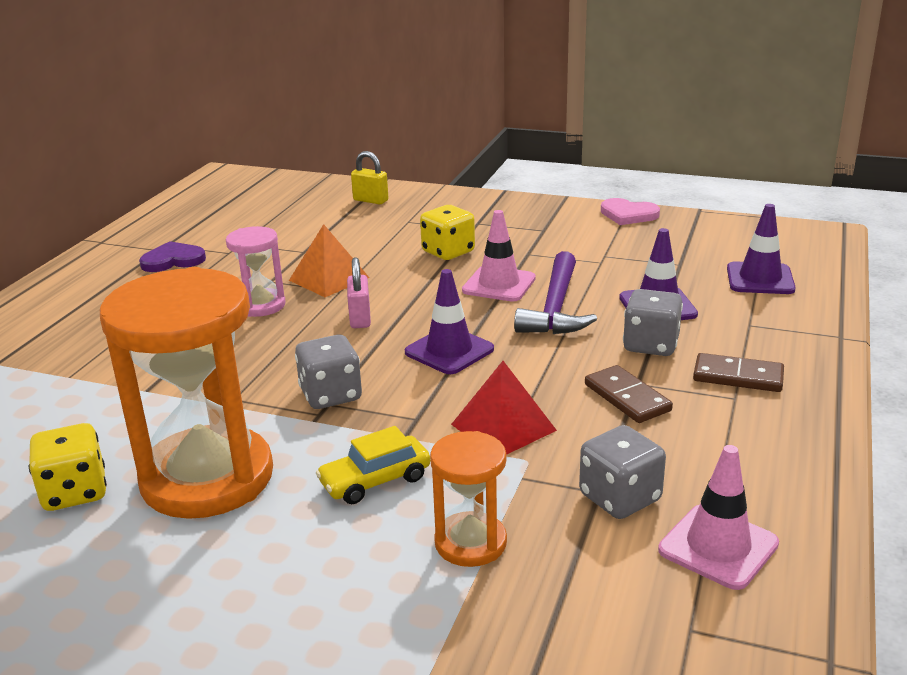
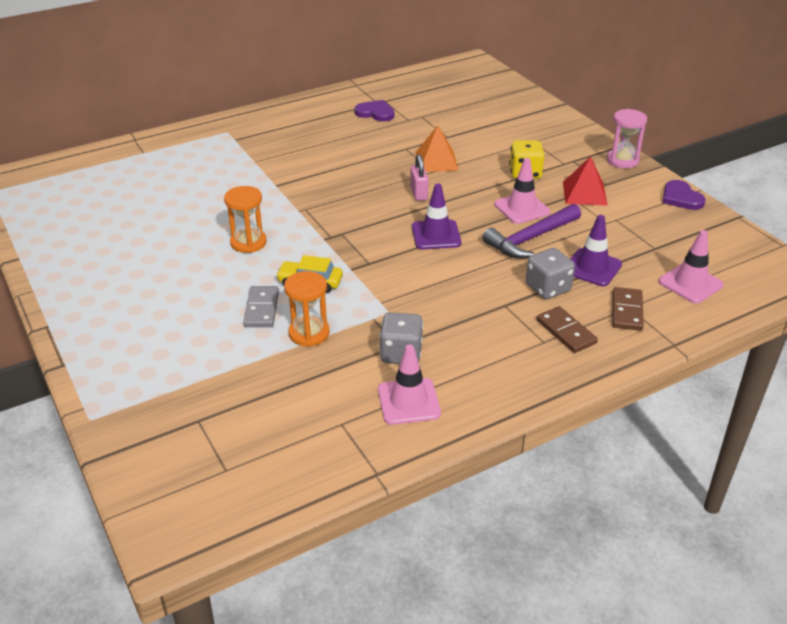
camera: 40 degrees right, 10 degrees up
(74, 492) = (195, 221): yellow dice -> none
(207, 478) = (248, 242): orange hourglass -> orange hourglass, size x0.50
(261, 305) = (382, 162): pink hourglass -> pink hourglass (622, 160)
(331, 395) = (348, 230): grey dice -> none
(356, 551) = (261, 309): none -> grey domino
(360, 319) = (419, 193): pink padlock -> pink padlock turned 45 degrees counterclockwise
(370, 200) = (532, 116): yellow padlock -> none
(503, 427) = (401, 290): red pyramid -> red pyramid (584, 193)
(627, 397) = (485, 309): brown domino -> brown domino (626, 311)
(628, 214) = (681, 198): pink heart -> purple heart
(760, 279) = (690, 283): purple traffic cone -> pink traffic cone

